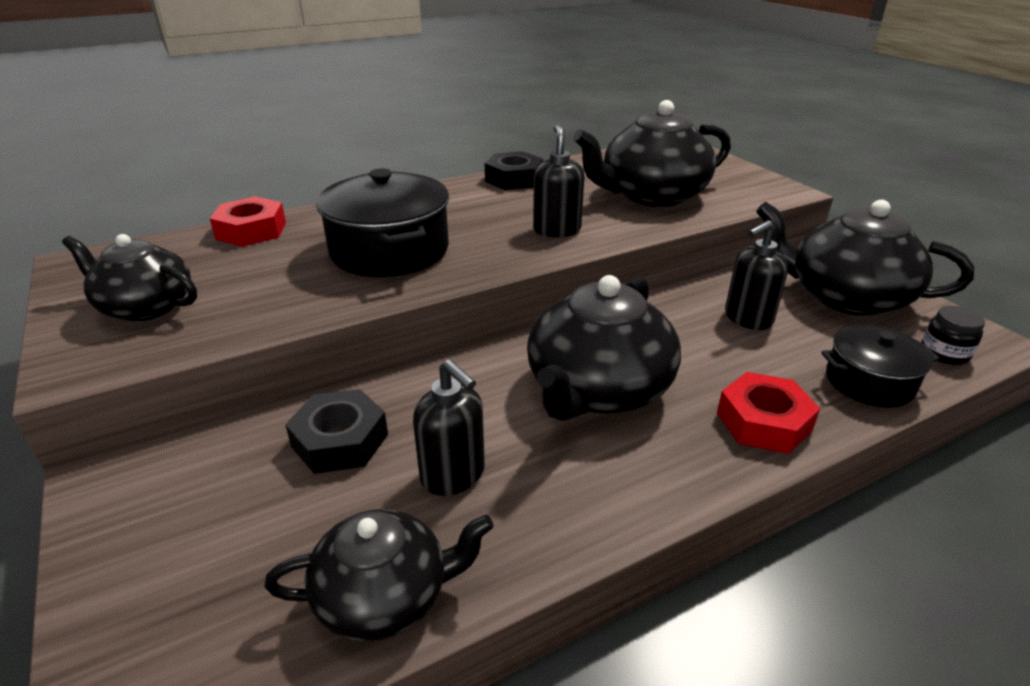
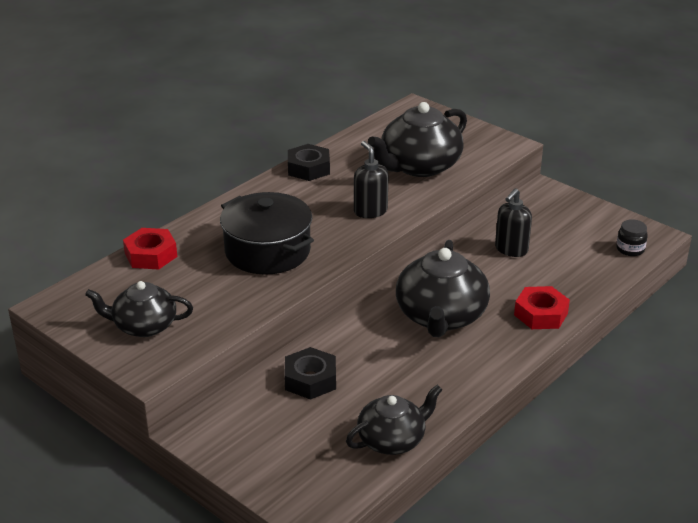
camera: 20 degrees left, 0 degrees up
(453, 475) = (388, 381): black soap dispenser -> none
(845, 297) = (566, 220): black teapot -> none
(869, 382) = (591, 277): black pot -> none

